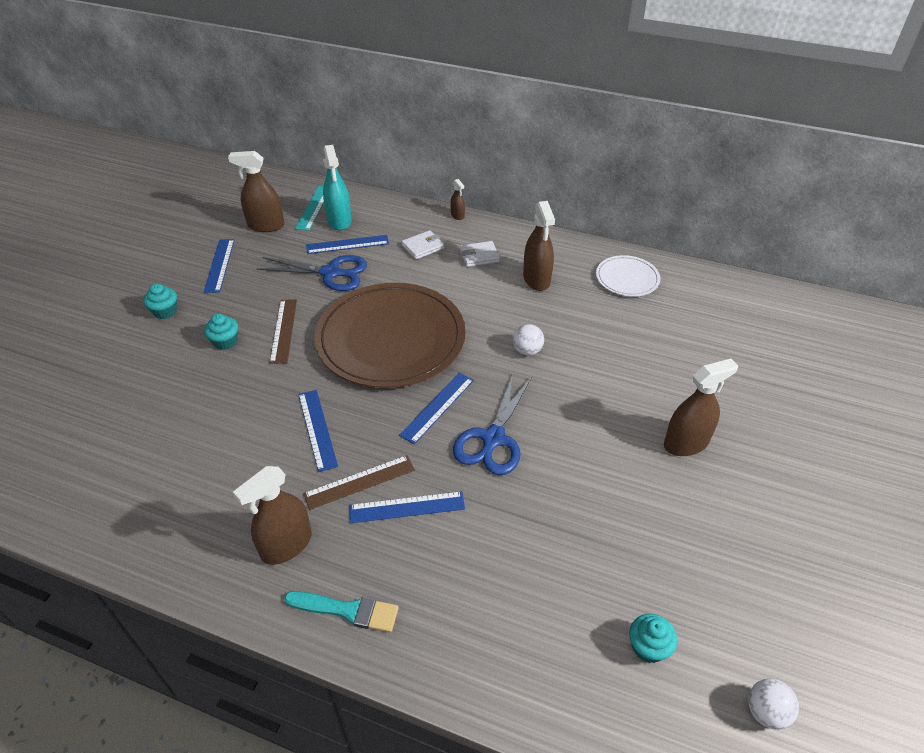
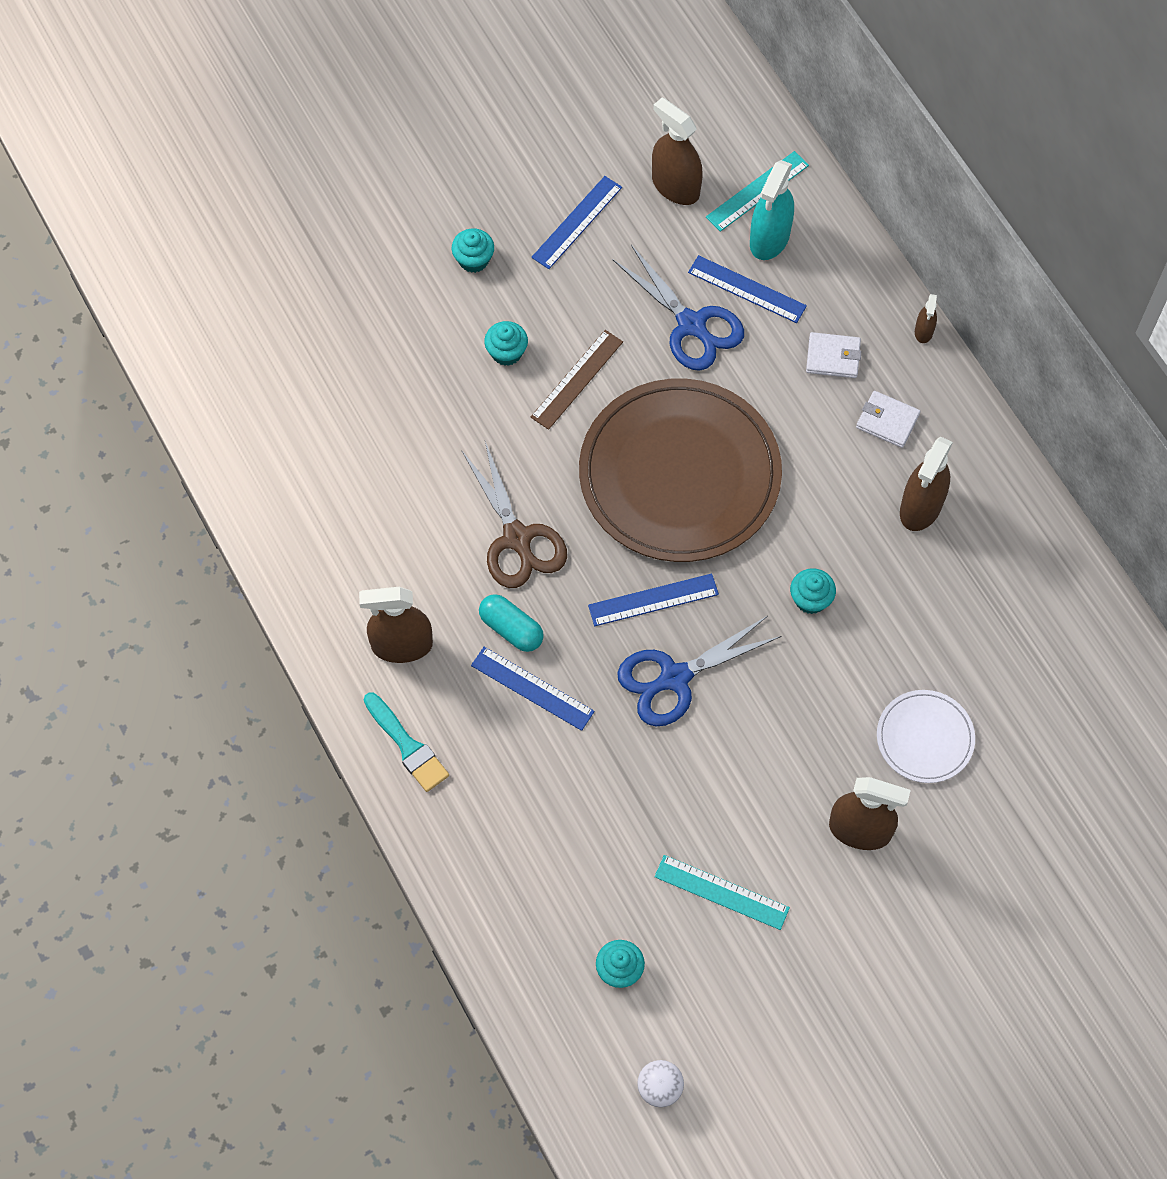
camera: 40 degrees right, 20 degrees up
(317, 429) = (517, 538): blue ruler -> brown scissors
(359, 482) = (511, 629): brown ruler -> turquoise capsule
(527, 351) = (810, 599): white ball -> turquoise cupcake
(627, 278) = (1031, 585): white plate -> white plate (925, 738)
(653, 539) = (721, 892): none -> turquoise ruler

